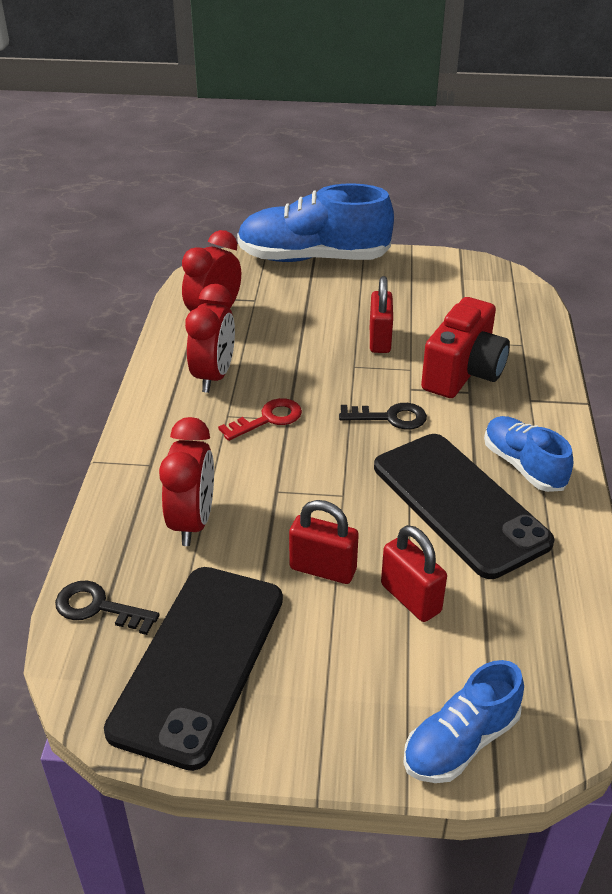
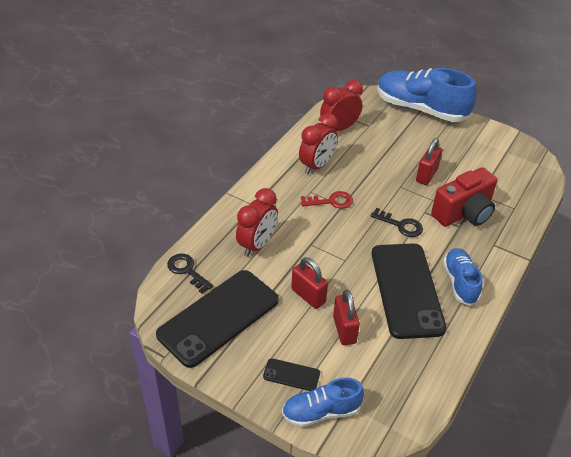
camera: 25 degrees right, 5 degrees up
(376, 704) = (291, 375): none -> black phone

